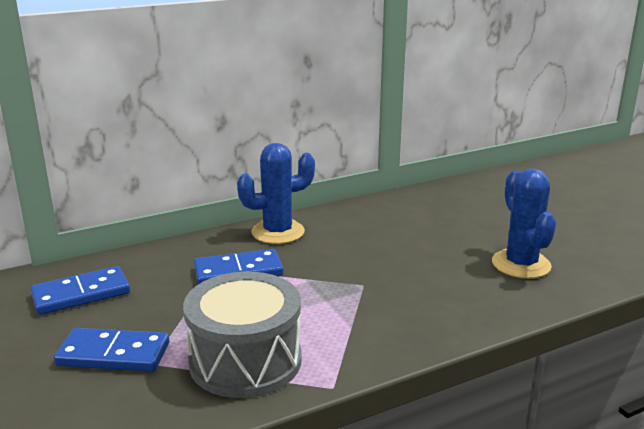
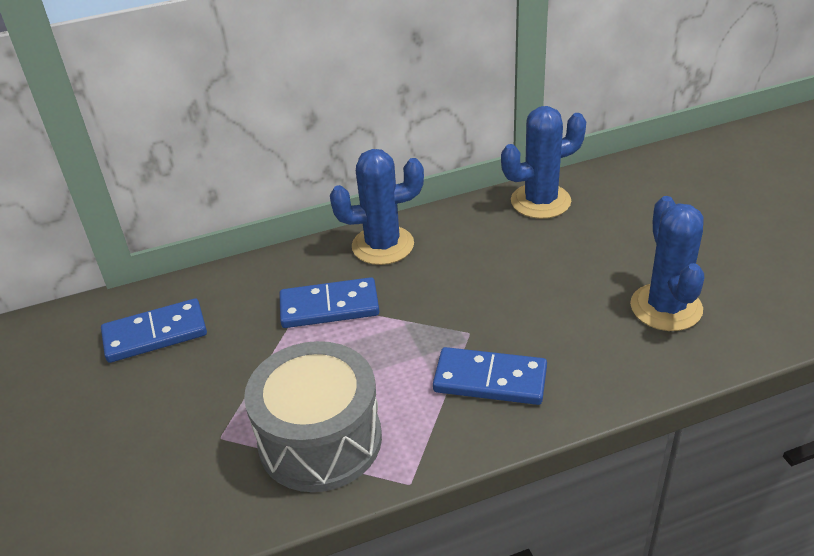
camera: 10 degrees right, 15 degrees up
(113, 354) = (182, 423): blue domino -> blue domino (490, 380)
(403, 203) = (540, 201): none -> blue cactus

